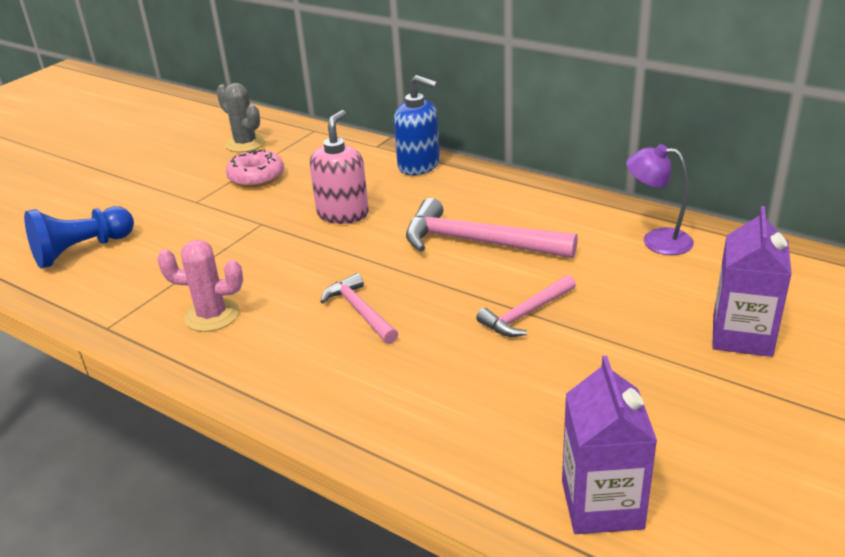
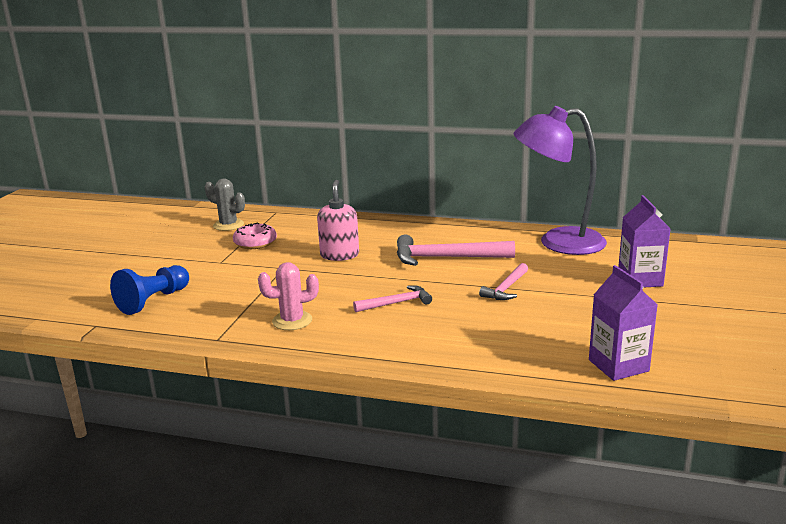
camera: 20 degrees left, 10 degrees down
(360, 311) = (396, 303): pink hammer -> pink hammer turned 120 degrees clockwise
(419, 165) = (372, 223): blue soap dispenser -> none
(656, 240) = (558, 242): purple lamp -> purple lamp, size x2.01

